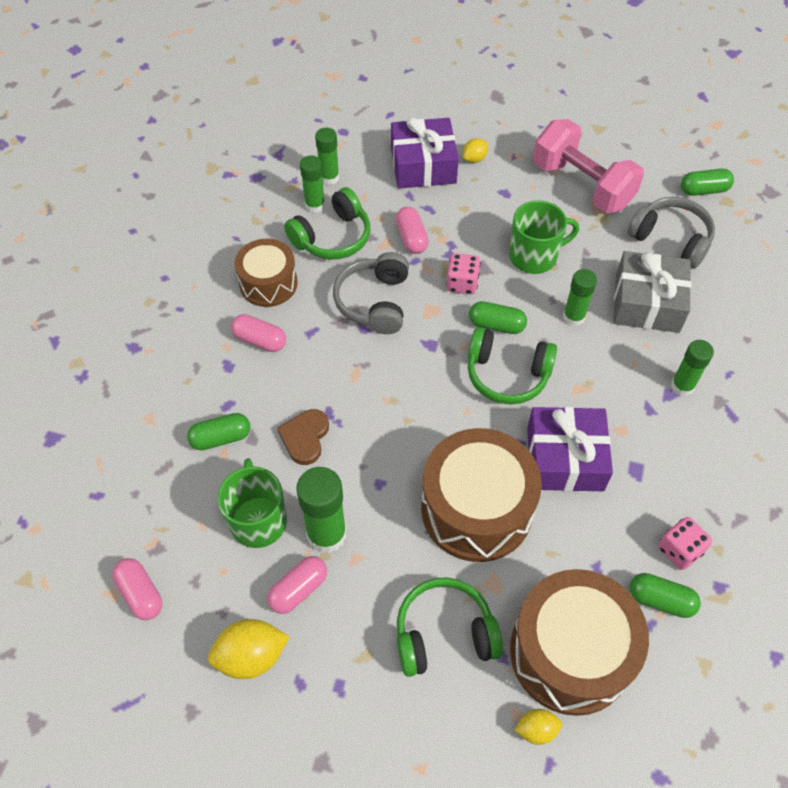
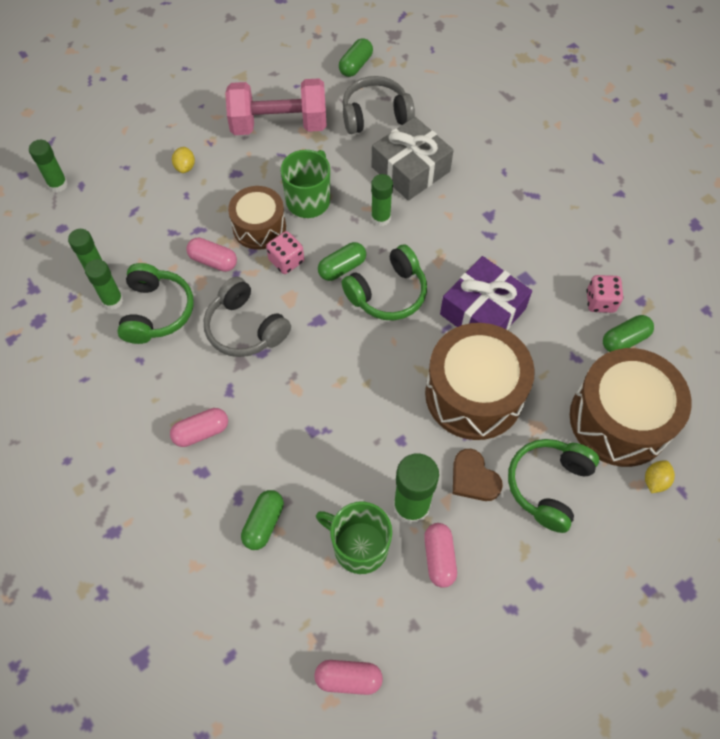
camera: 50 degrees left, 5 degrees up
(251, 656) = (465, 629): yellow lemon -> none
(268, 283) = (153, 387): brown drum -> brown drum (259, 227)
(305, 437) = (318, 463): brown heart -> brown heart (473, 478)
(423, 165) = (155, 202): purple gift -> none
(682, 386) = (490, 203): green glue stick -> green glue stick (58, 184)

